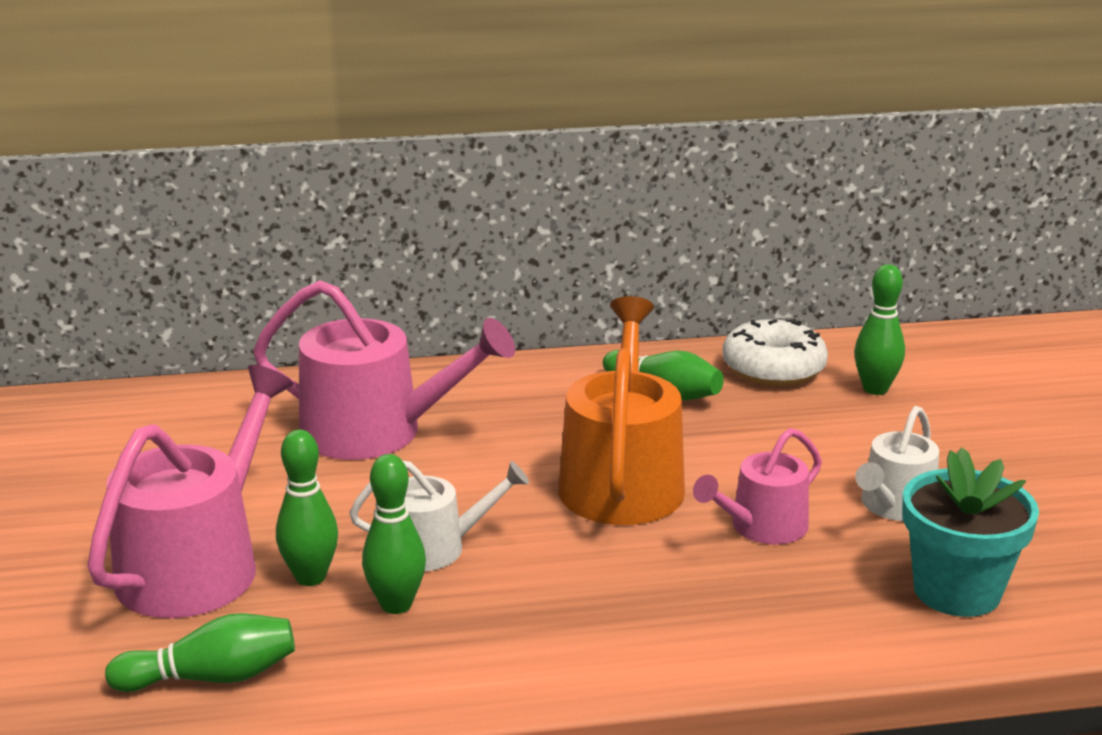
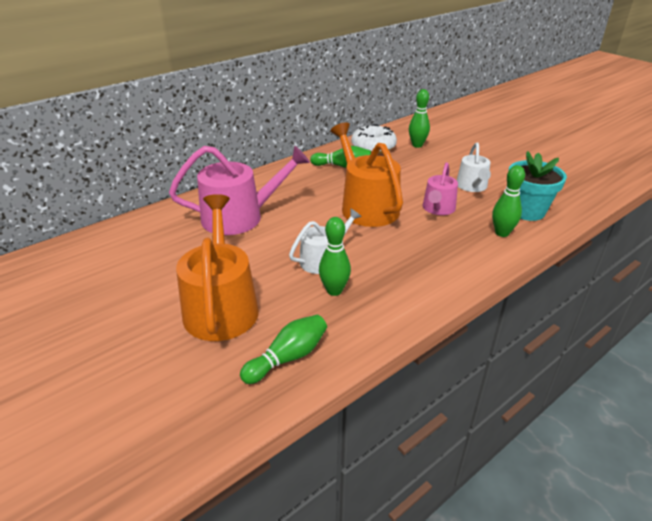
camera: 30 degrees left, 10 degrees up
(197, 565) = (221, 306): pink watering can -> orange watering can
(310, 577) = (282, 292): green bowling pin -> green bowling pin (502, 233)

